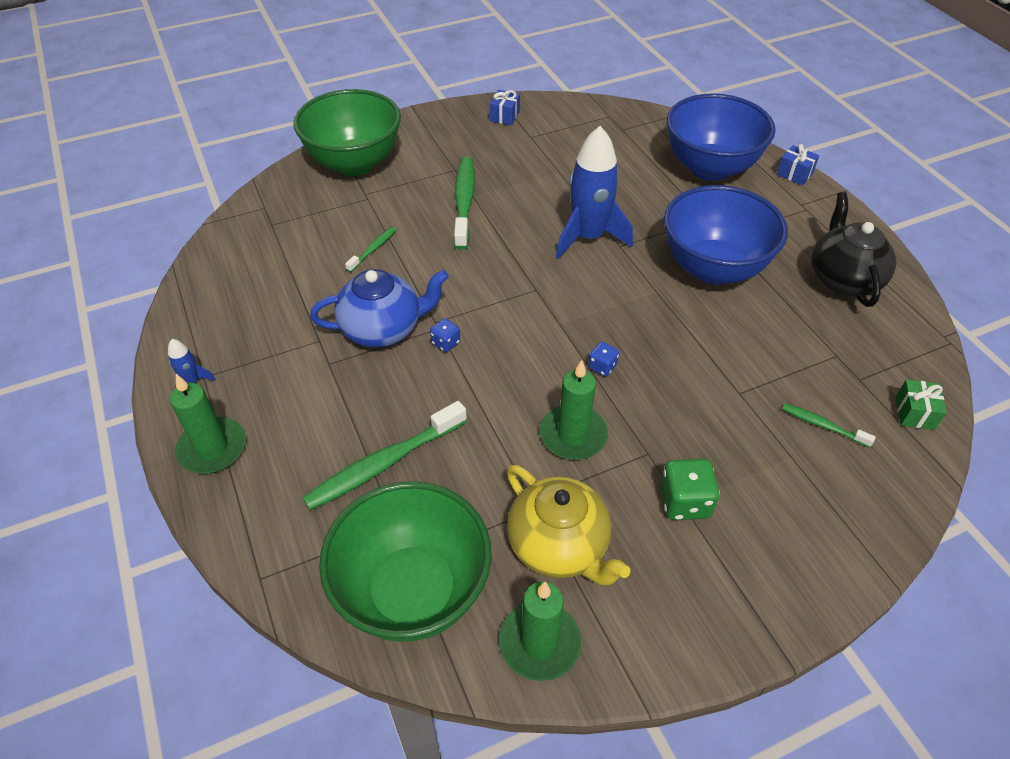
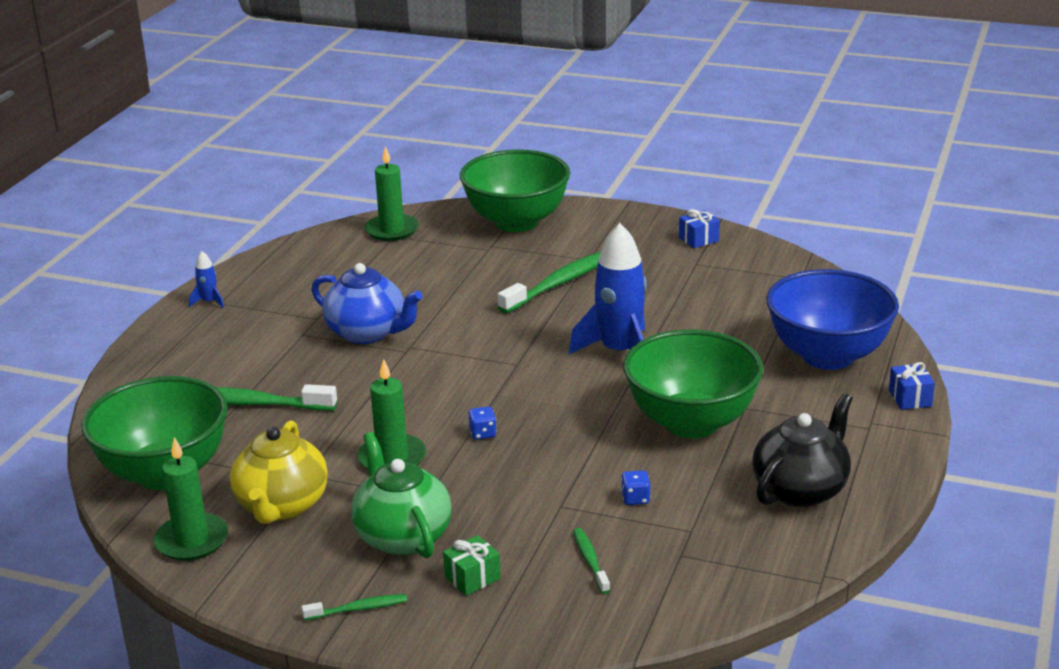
camera: 45 degrees right, 20 degrees down
(212, 448) = (169, 342): green candle -> green candle (392, 230)
(373, 249) = (439, 283): green toothbrush -> green toothbrush (358, 609)
(445, 343) = (396, 362): blue dice -> blue dice (635, 499)
(684, 502) = (402, 536): green dice -> green teapot
(713, 268) = (691, 423): blue bowl -> green bowl
(914, 413) = (686, 600): green gift -> green gift (472, 578)

